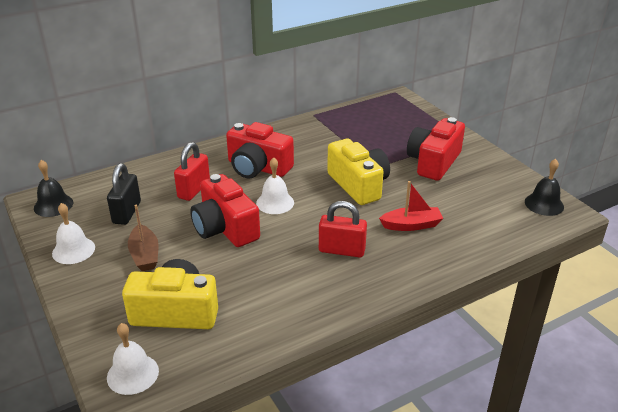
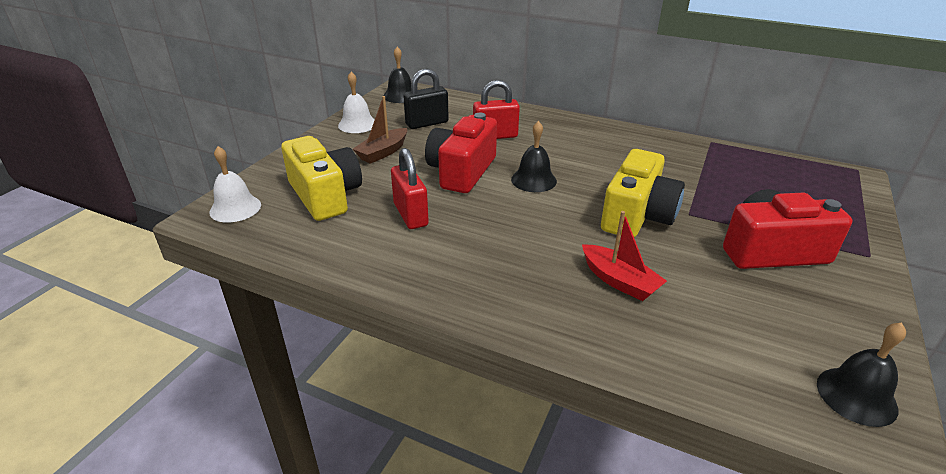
camera: 55 degrees right, 0 degrees up
(258, 167) = (573, 150): red camera -> none
(275, 202) = (533, 180): white bell -> black bell
(341, 250) = (510, 249): red padlock -> red padlock (410, 214)

